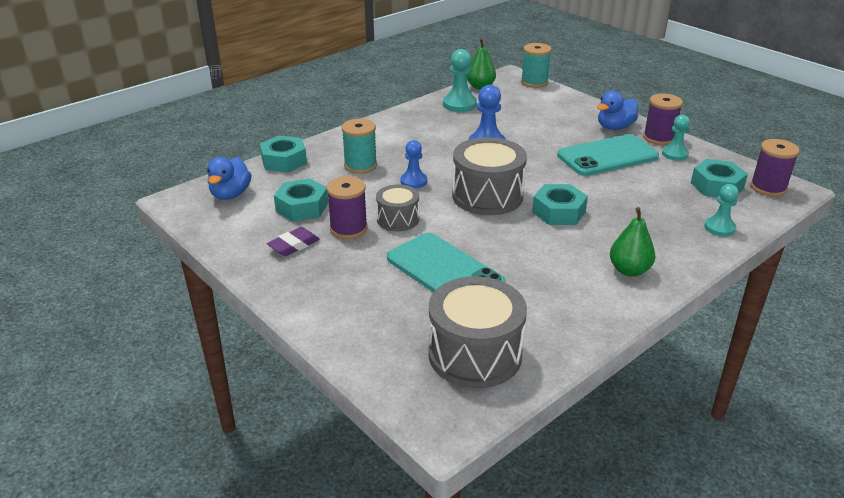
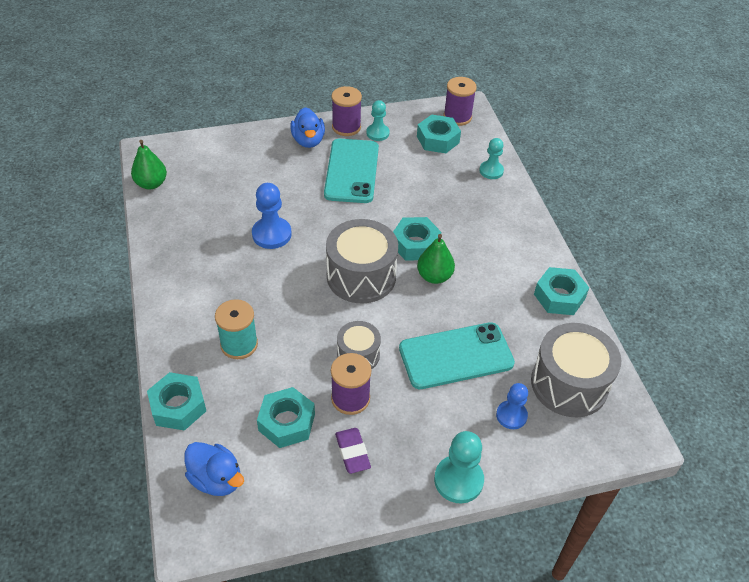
camera: 65 degrees left, 15 degrees up
(413, 181) = (300, 316): blue pawn -> blue pawn (511, 415)
(459, 104) = (175, 216): turquoise pawn -> turquoise pawn (458, 480)
(534, 82) = (178, 144): turquoise spool -> none
(592, 318) = (559, 296): none -> turquoise nut
(629, 270) = (515, 246): green pear -> green pear (434, 276)

